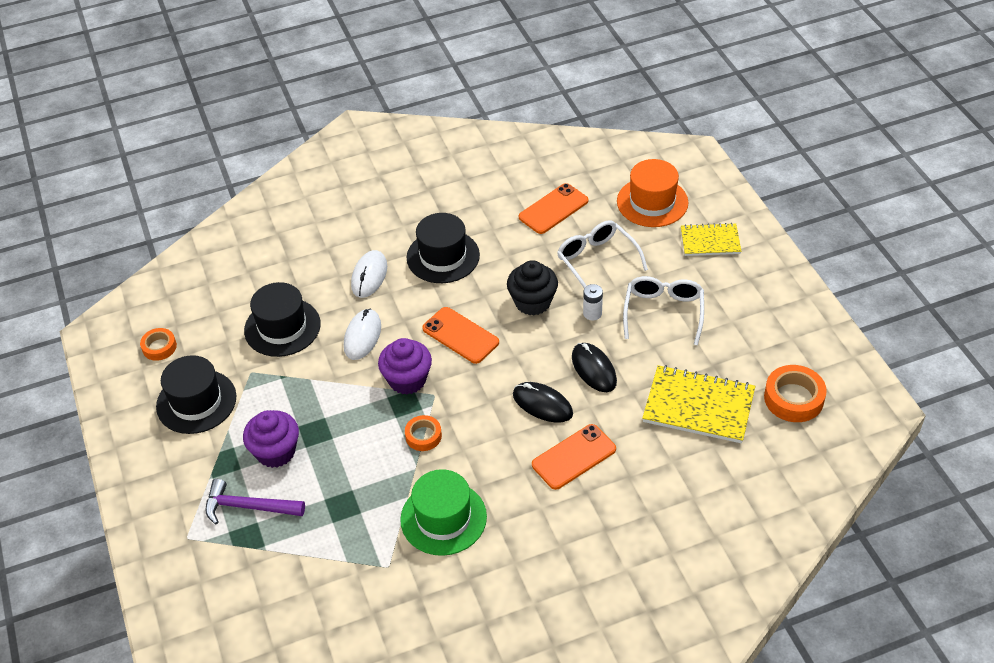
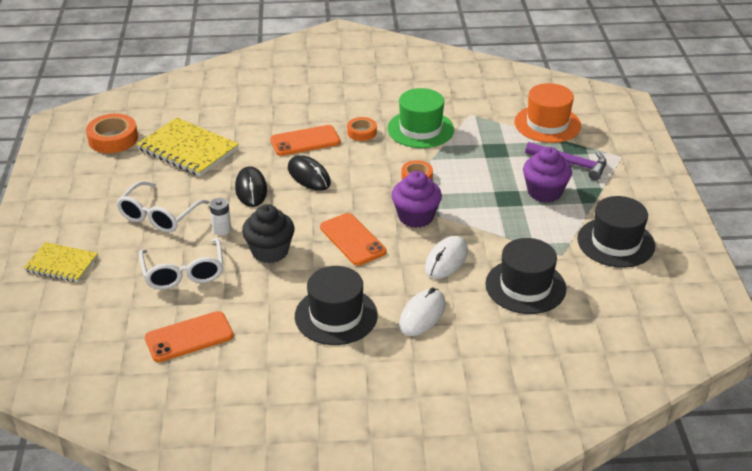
camera: 165 degrees left, 10 degrees down
(159, 347) = (656, 297): orange tape -> orange tape (361, 132)
(652, 202) = (80, 317): orange hat -> orange hat (547, 124)

